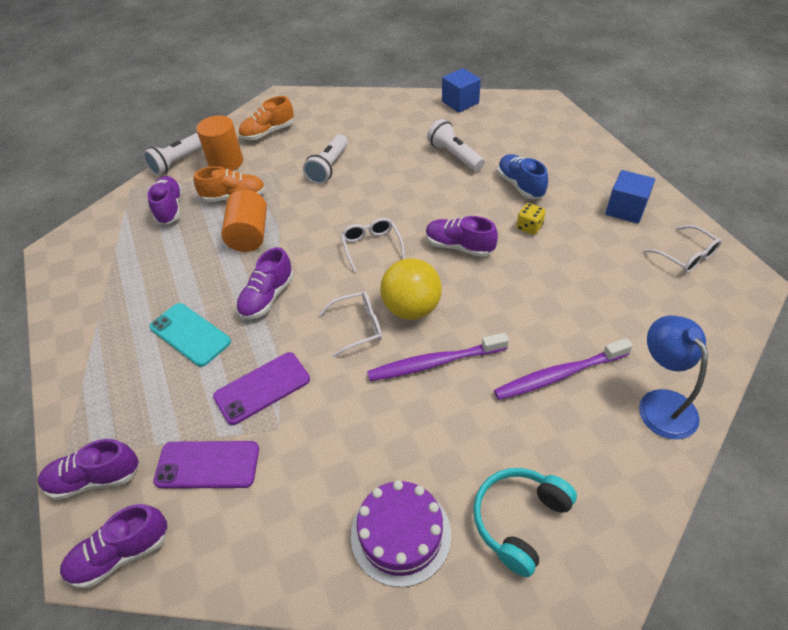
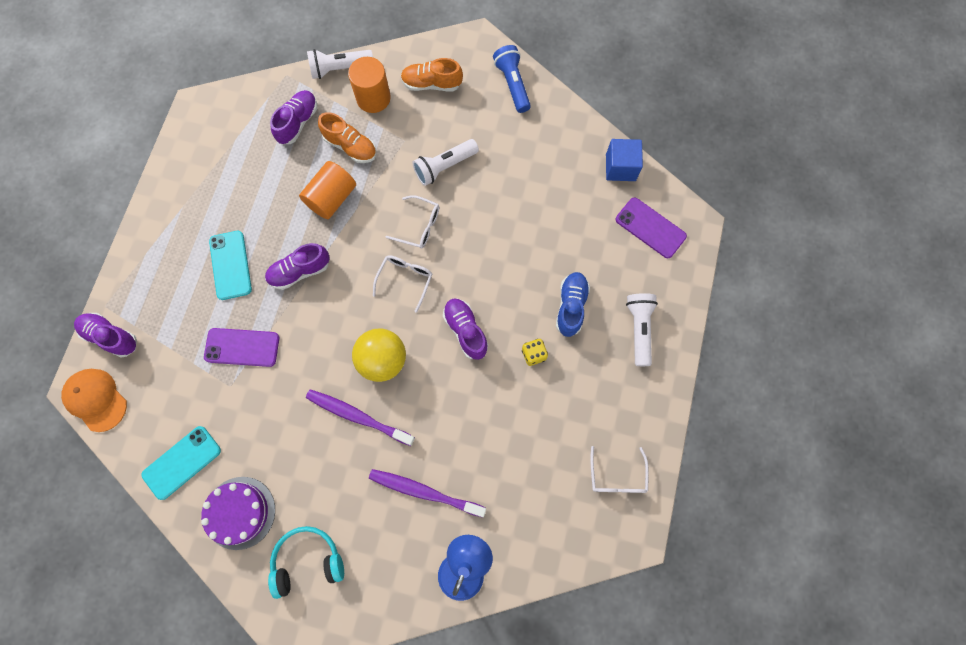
camera: 35 degrees right, 25 degrees up
(121, 554) = (96, 399): purple shoe -> orange cap
(207, 465) = (174, 378): purple phone -> purple phone (650, 228)
(287, 537) = (182, 462): none -> turquoise phone
(332, 103) = (512, 84): none -> blue flashlight
(358, 327) = (336, 347): white glasses -> white glasses (419, 226)
(454, 155) = (553, 231): white flashlight -> white flashlight (639, 329)
(625, 209) = (624, 397): blue cube -> none

